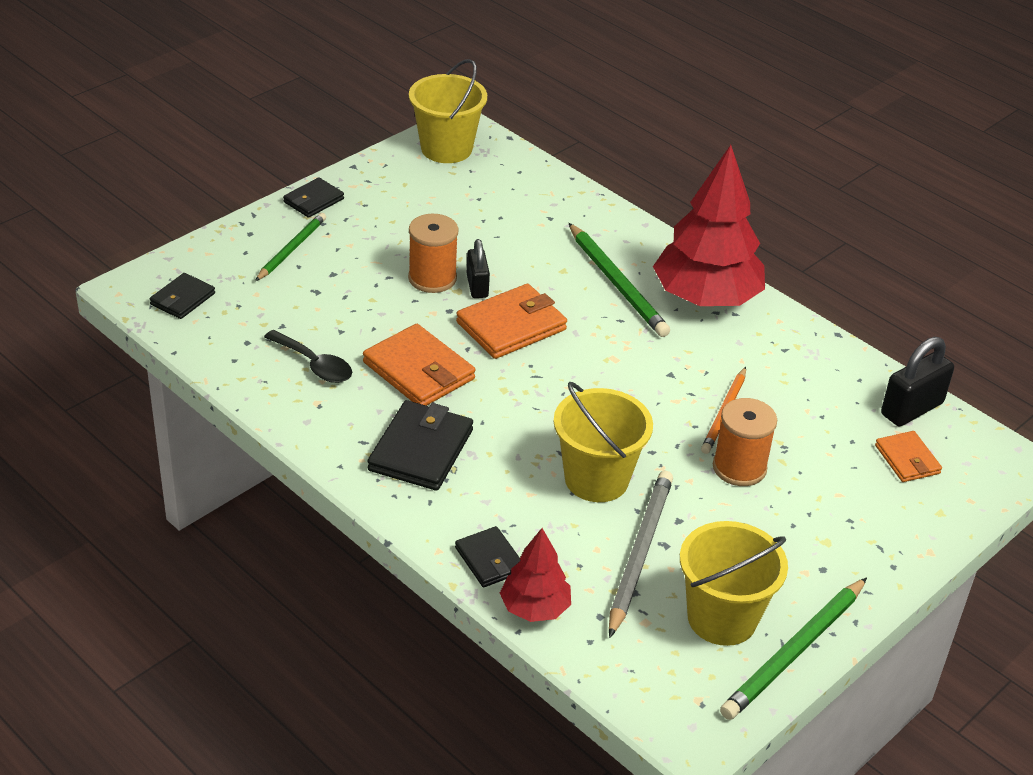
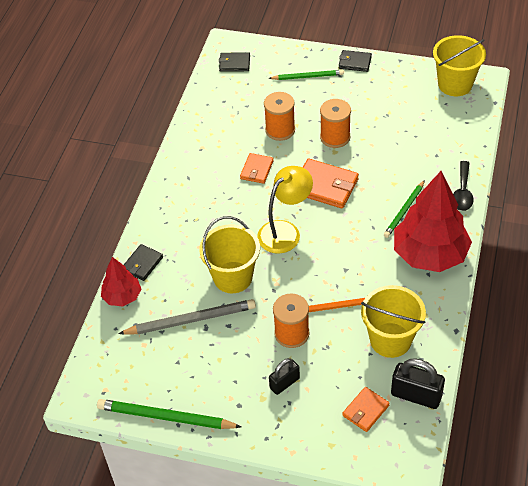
camera: 65 degrees right, 10 degrees up
(314, 365) = (228, 132): black spoon -> black spoon (462, 192)
(365, 317) = (280, 130): none -> orange spool
(418, 371) = (256, 170): orange wallet -> orange wallet, size x0.59
(421, 450) = (199, 201): black wallet -> none
(477, 286) = (345, 157): black padlock -> black padlock (284, 383)
(557, 395) = (285, 231): none -> yellow lamp
(617, 283) = (404, 211): green pencil -> green pencil, size x0.65
(722, 618) = (168, 375): yellow bucket -> yellow bucket (390, 340)

